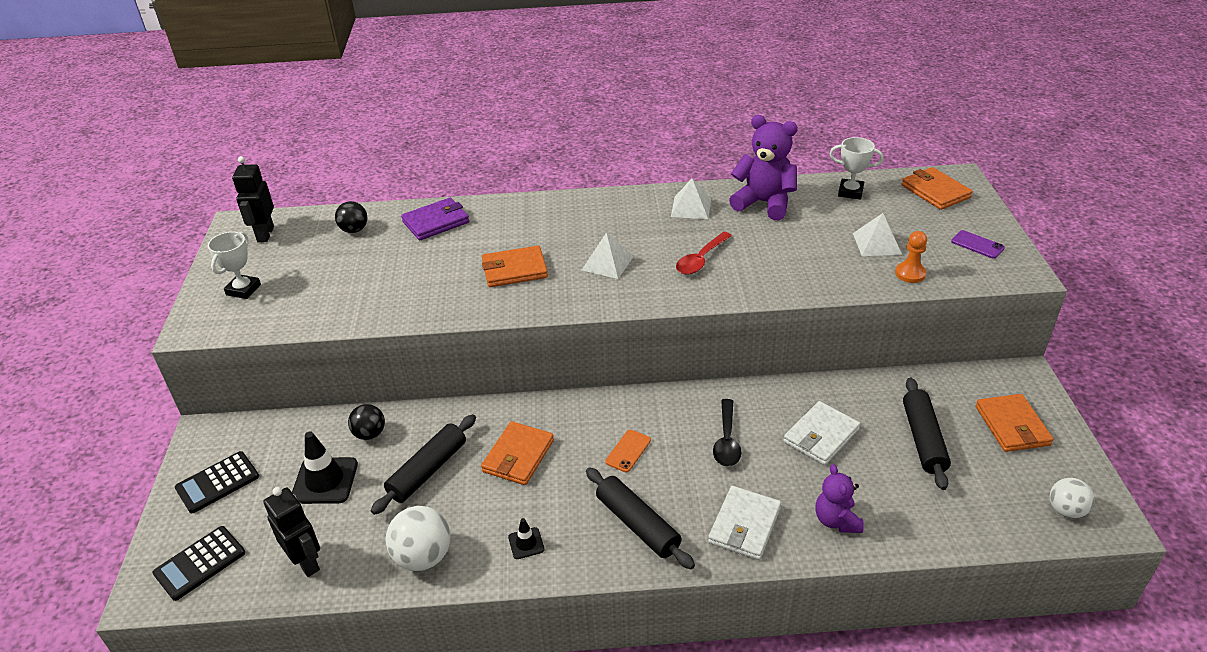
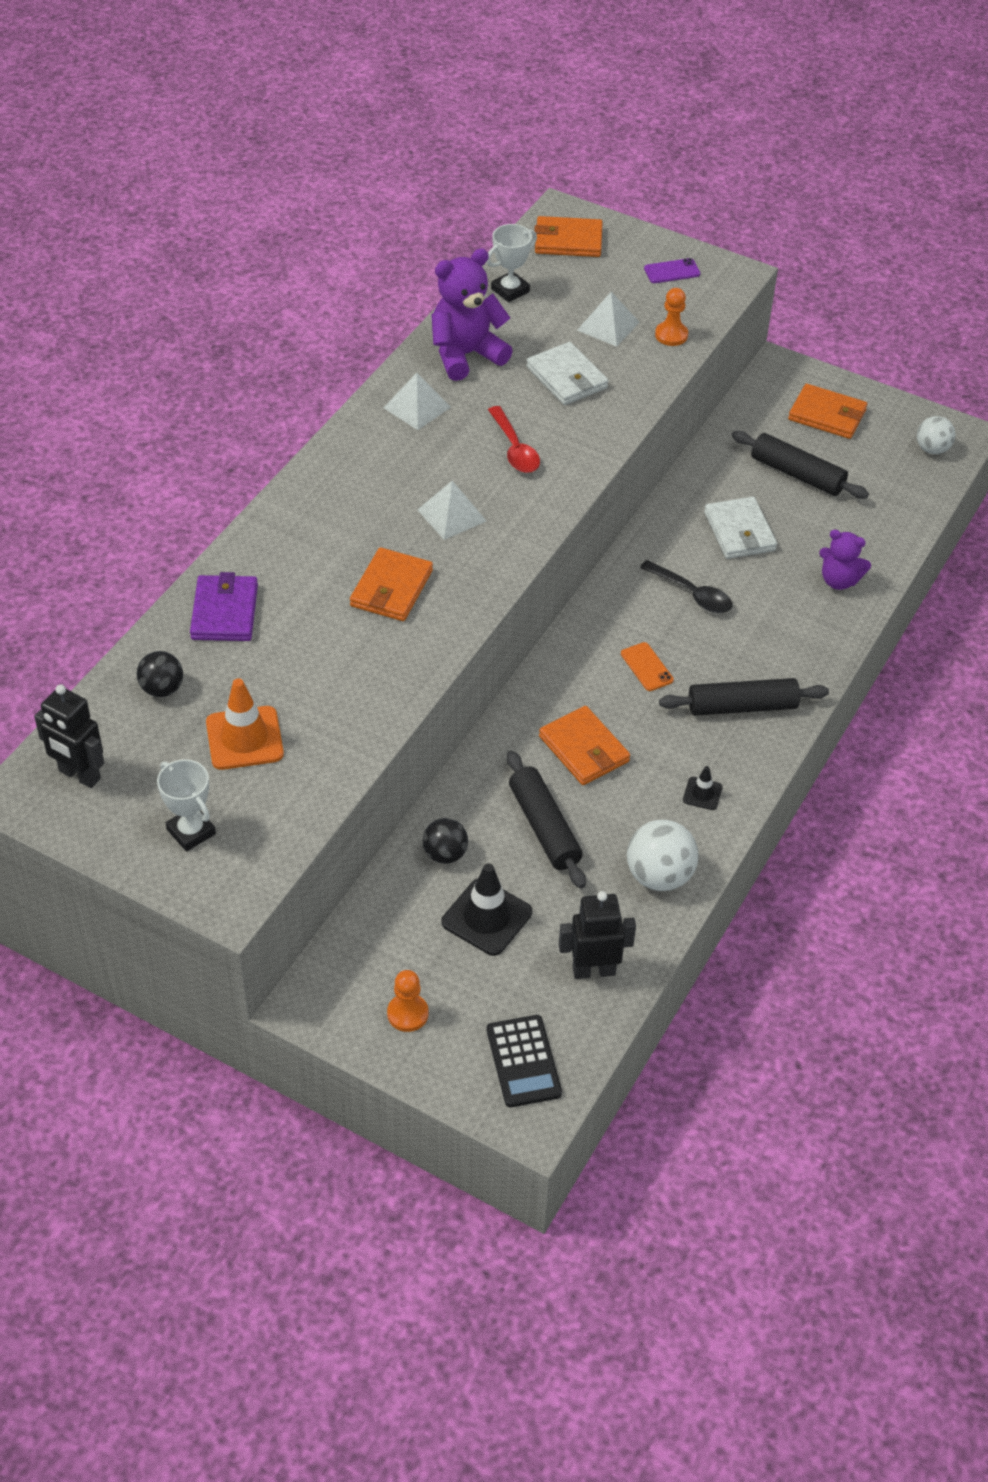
camera: 60 degrees left, 10 degrees up
(217, 482) = (407, 1014): black calculator -> orange pawn
(335, 274) = (244, 738): none -> orange traffic cone
(744, 525) = (799, 639): white wallet -> white wallet (567, 378)

